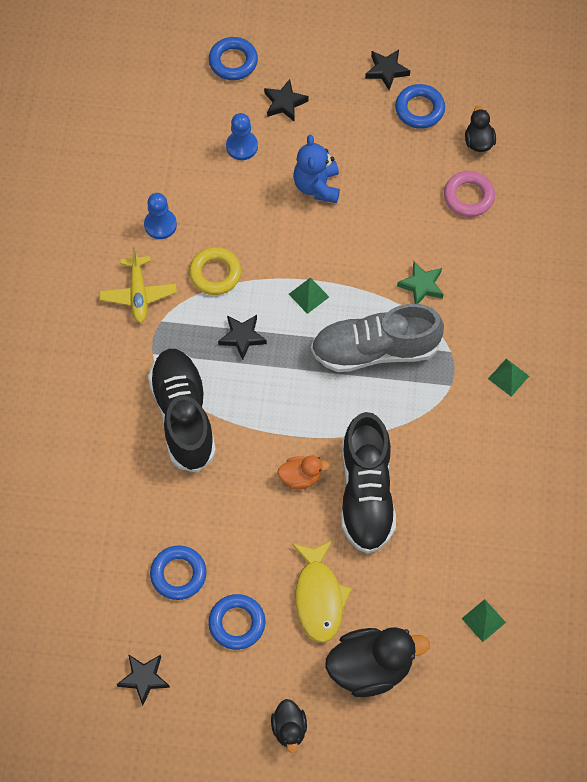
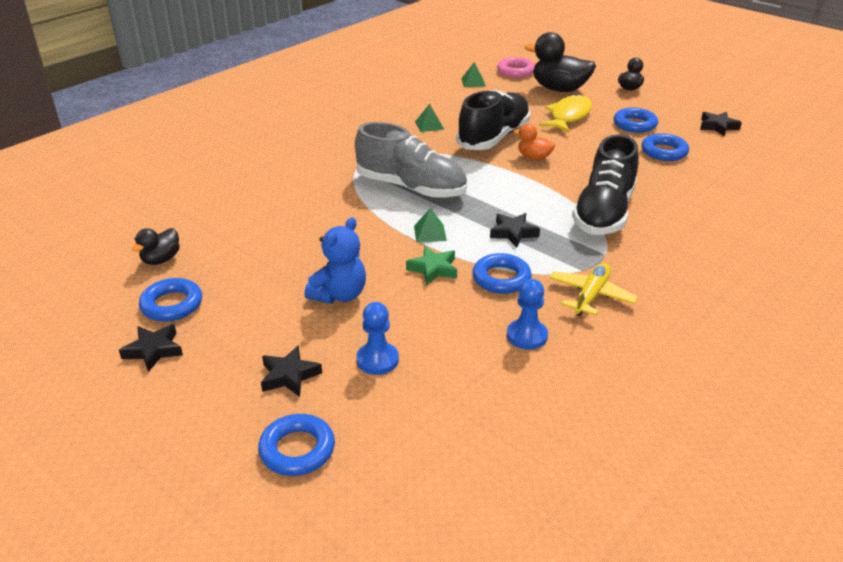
camera: 145 degrees left, 30 degrees down
(215, 273) = (501, 278): yellow ring -> blue ring
(421, 285) = (332, 203): green star -> green star (433, 269)
(468, 196) = (223, 232): pink ring -> pink ring (515, 71)
(508, 377) = (334, 144): green pyramid -> green pyramid (429, 125)

